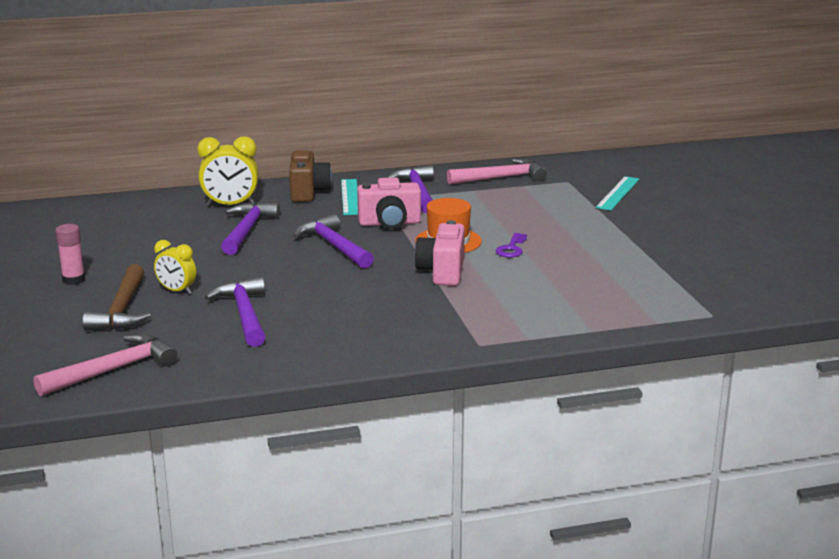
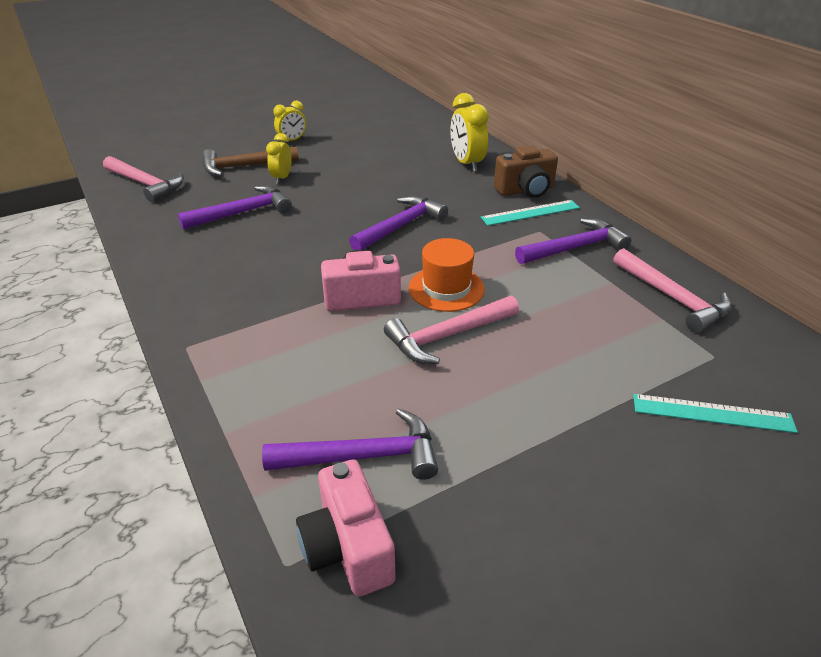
camera: 75 degrees right, 15 degrees up
(74, 280) = (292, 141): pink glue stick -> yellow clock
(247, 230) = (415, 181): purple hammer -> purple hammer (363, 456)
(390, 223) = (475, 245): pink camera -> pink camera (348, 548)
(511, 248) = (447, 336): purple key -> pink hammer

